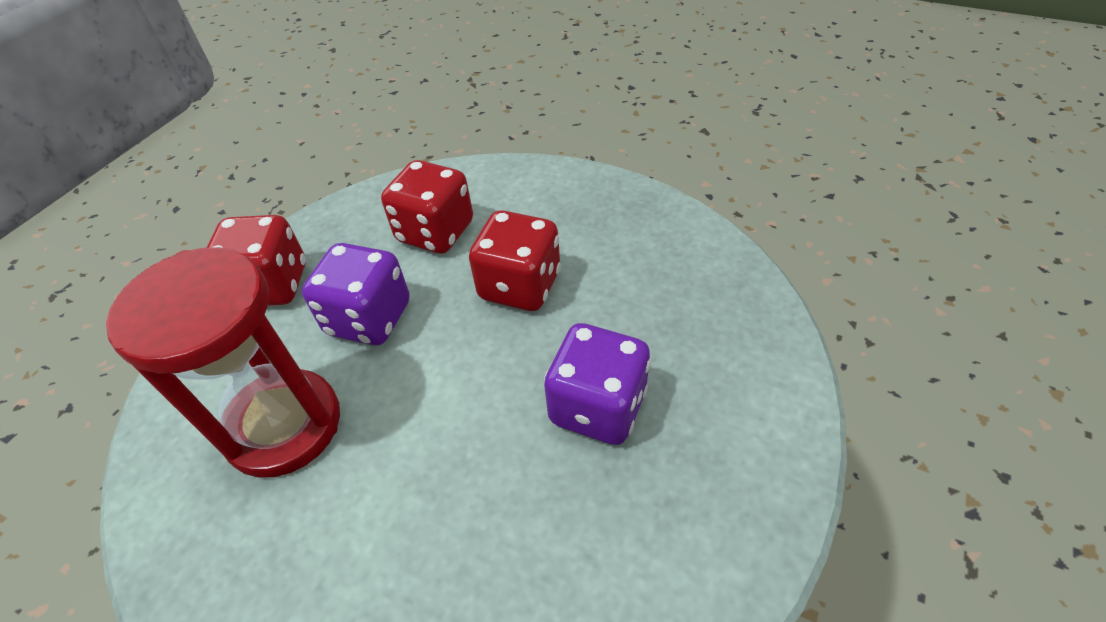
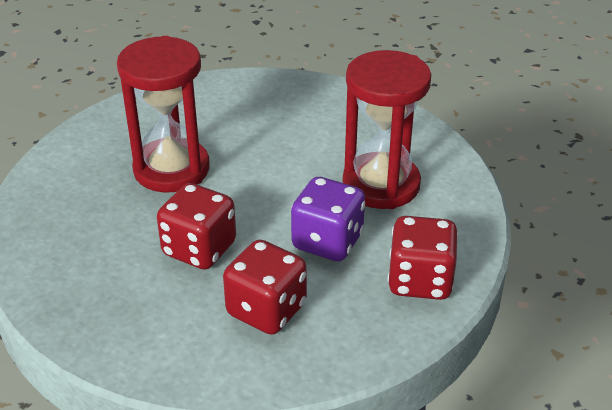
camera: 175 degrees left, 10 degrees down
(597, 407) = (171, 169): purple dice -> red hourglass

